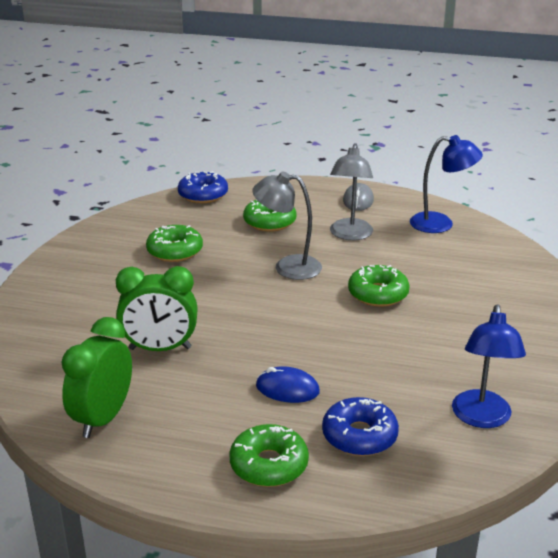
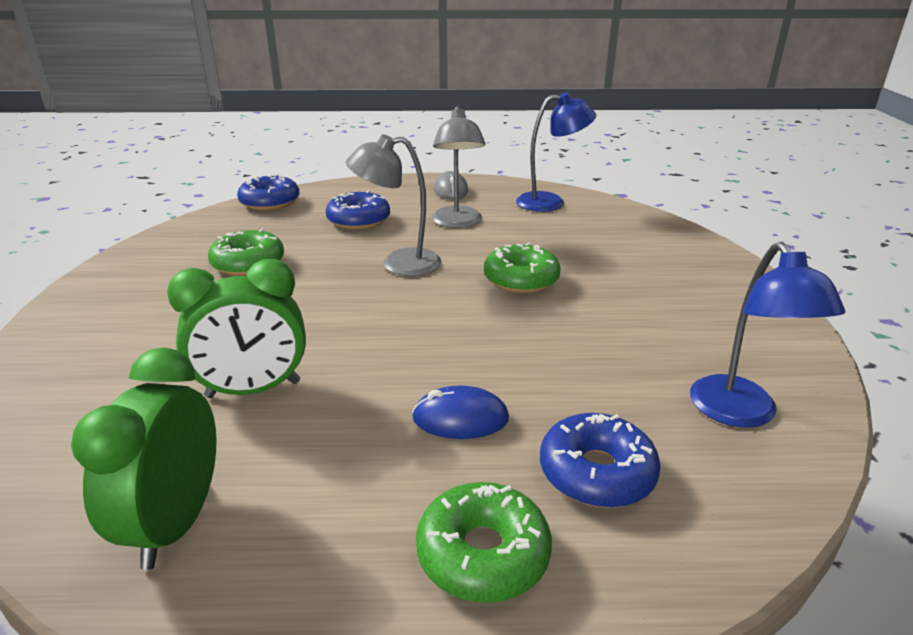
camera: 15 degrees left, 0 degrees up
(269, 222) = (358, 220): green donut -> blue donut

